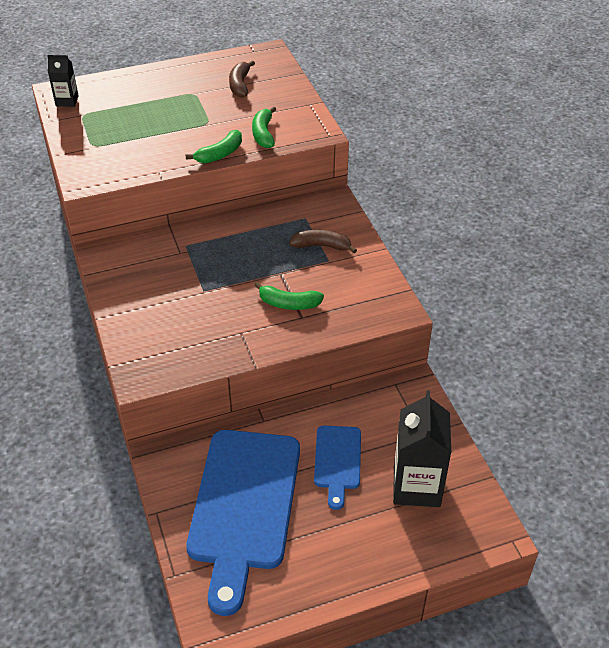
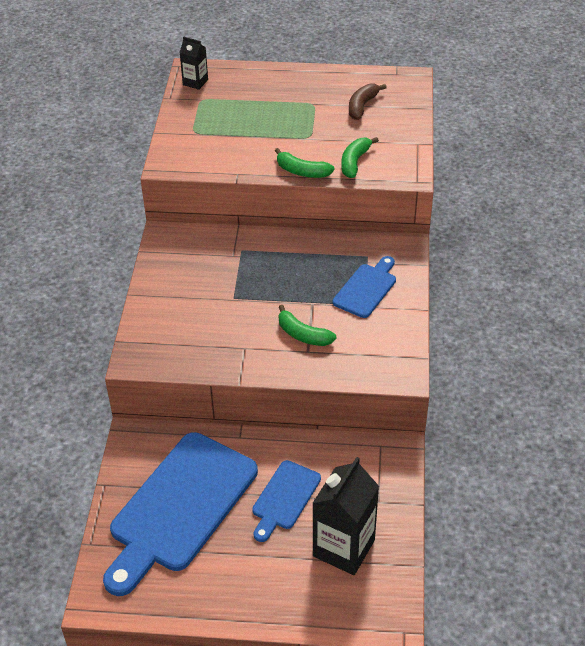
camera: 25 degrees right, 0 degrees up
(220, 154) = (302, 171): green banana -> green banana turned 45 degrees clockwise
(321, 246) = (366, 288): brown banana -> blue cutting board

